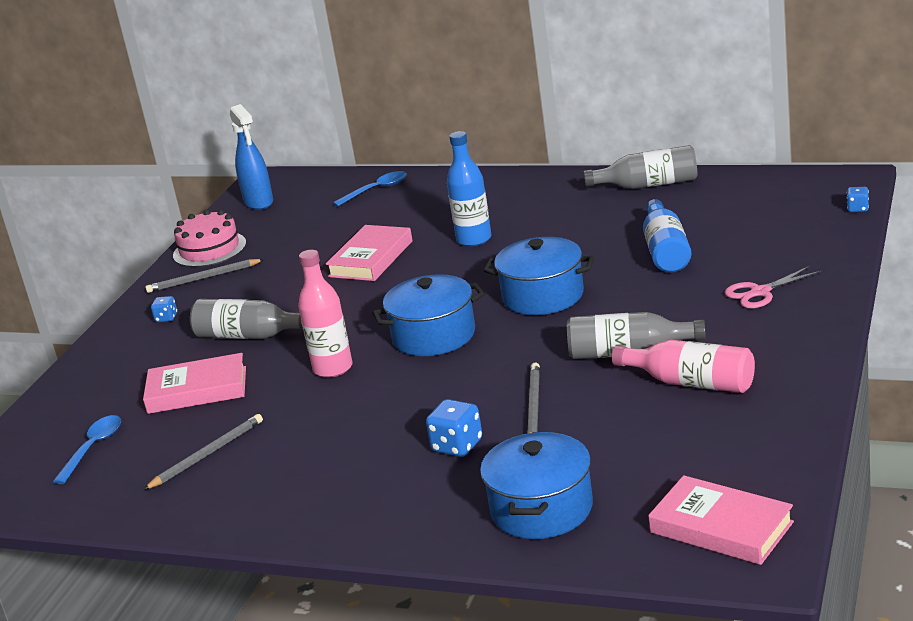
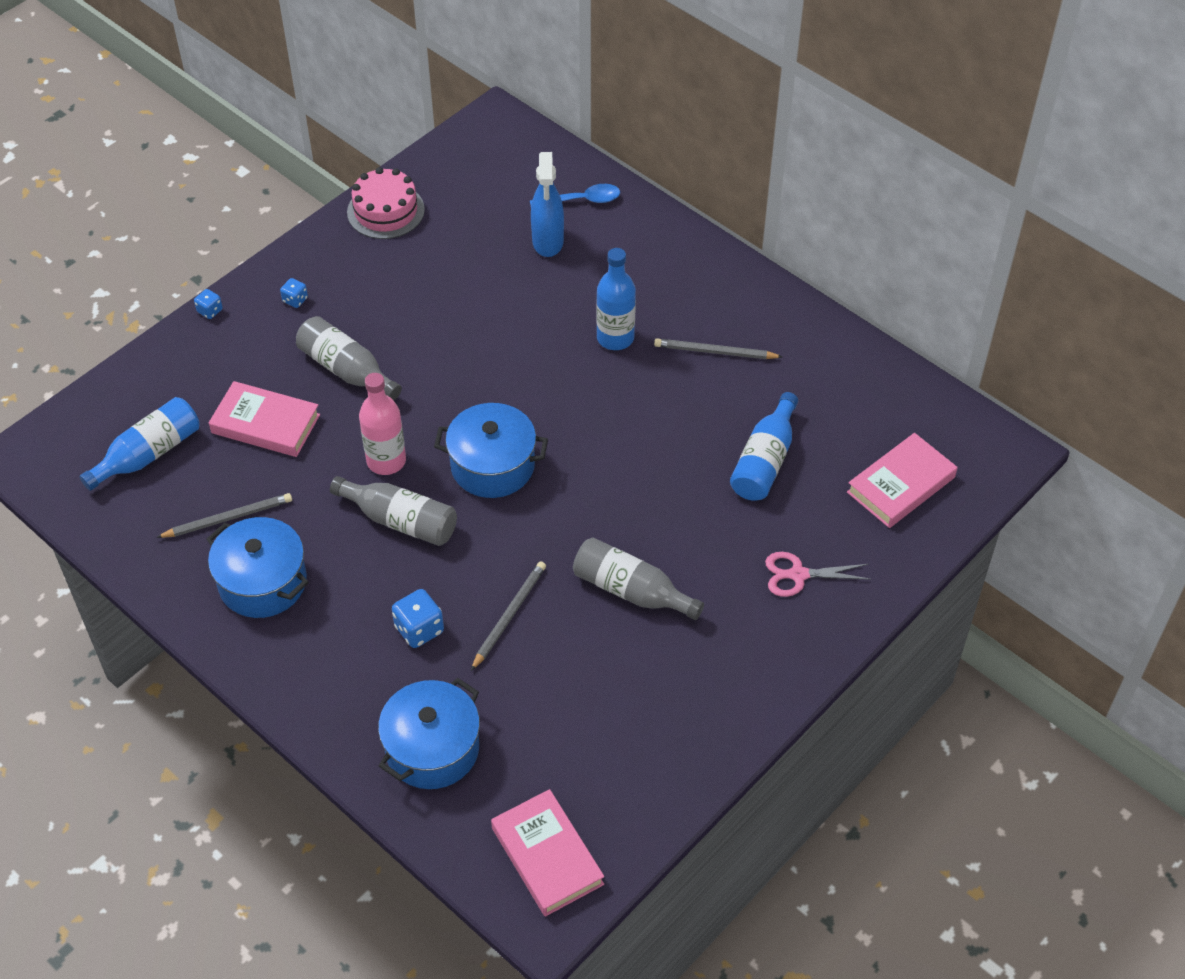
camera: 20 degrees right, 25 degrees up
(93, 448) = (148, 454): blue spoon -> blue bottle
(204, 278) = (356, 256): grey pencil -> grey pencil (715, 352)
(259, 202) = (468, 157): blue spray bottle -> blue spray bottle (548, 242)
(371, 259) = (511, 313): pink book -> pink book (901, 485)
(543, 296) = (616, 464): blue pot -> blue pot (262, 582)
(648, 185) = (824, 345): grey bottle -> grey bottle (400, 521)
(691, 383) = (652, 664): pink bottle -> none
(858, 209) = (978, 502): blue dice -> blue dice (210, 311)

